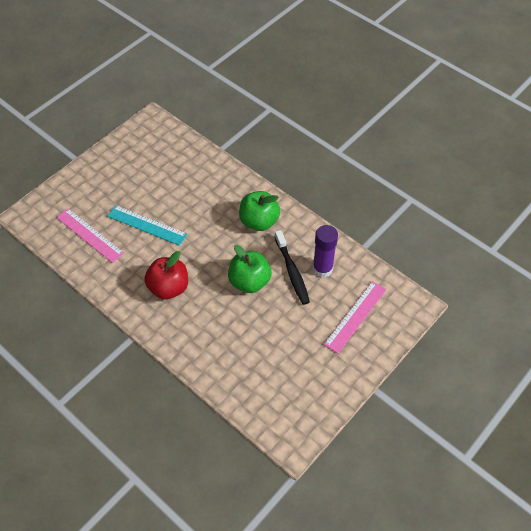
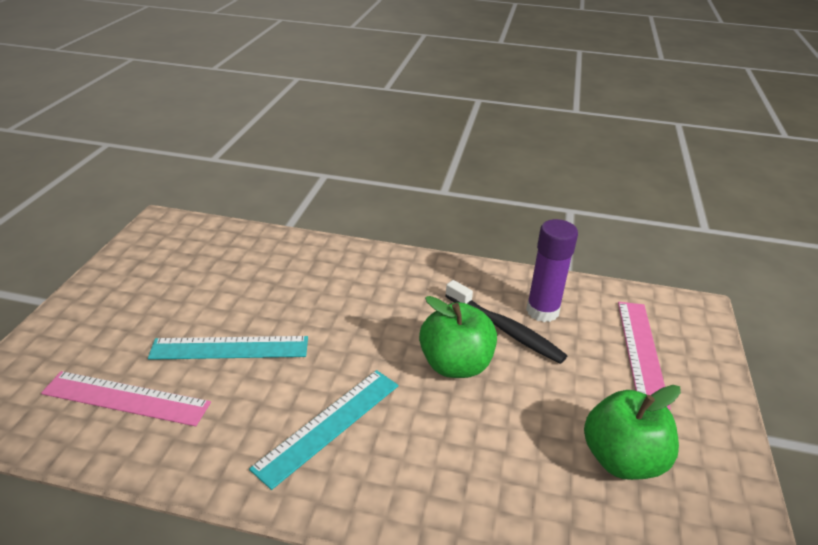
camera: 30 degrees left, 20 degrees down
(169, 288) = (329, 425): red apple -> turquoise ruler
(259, 221) = (406, 287): green apple -> green apple (622, 459)

